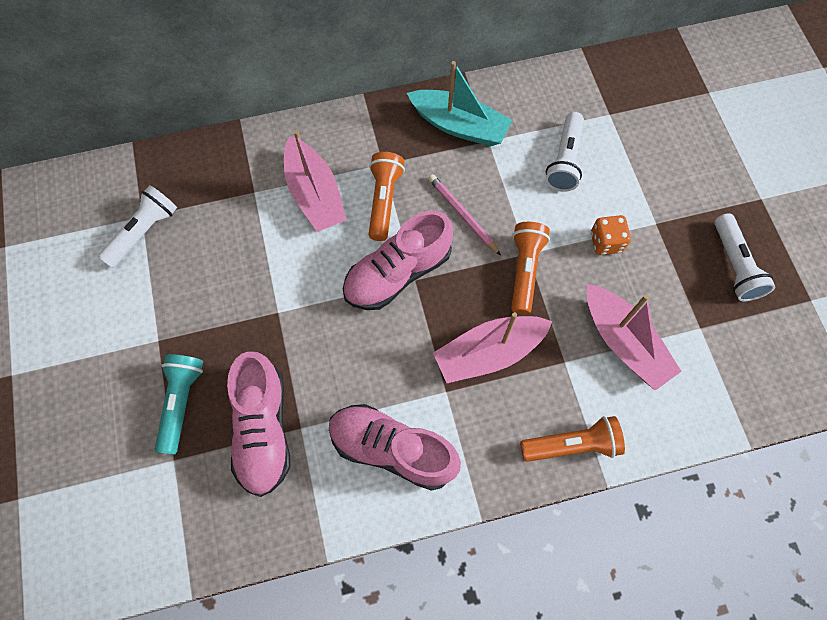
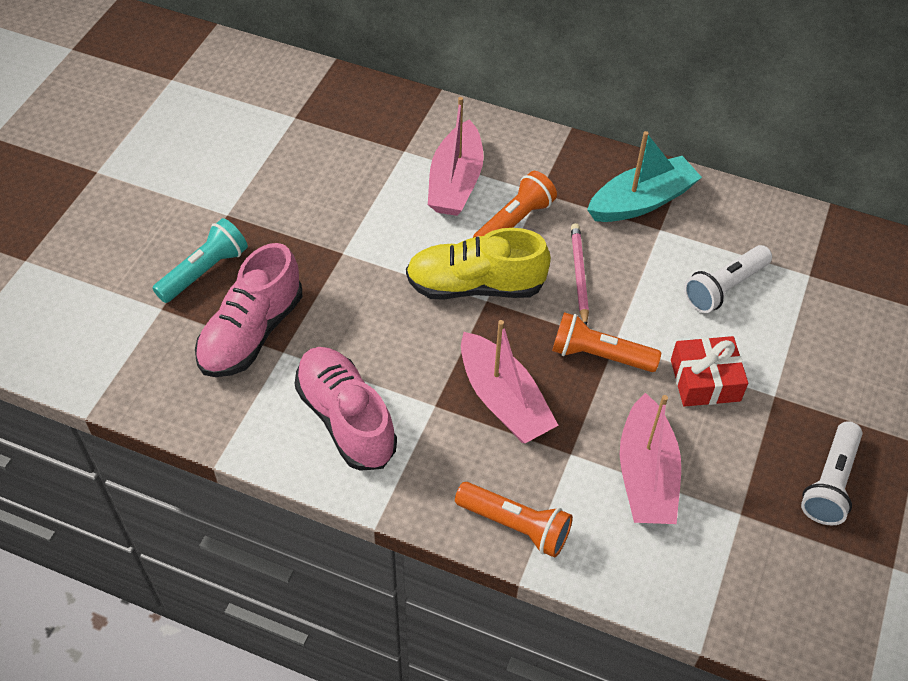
camera: 35 degrees right, 15 degrees down
(144, 232) = (286, 129): white flashlight -> none
(398, 273) = (475, 286): pink shoe -> yellow shoe
(459, 126) = (641, 201): turquoise boat -> turquoise boat turned 90 degrees counterclockwise
(489, 353) = (503, 400): pink boat -> pink boat turned 135 degrees counterclockwise
(525, 270) = (599, 355): orange flashlight -> orange flashlight turned 120 degrees counterclockwise
(606, 242) = (705, 380): orange dice -> red gift

